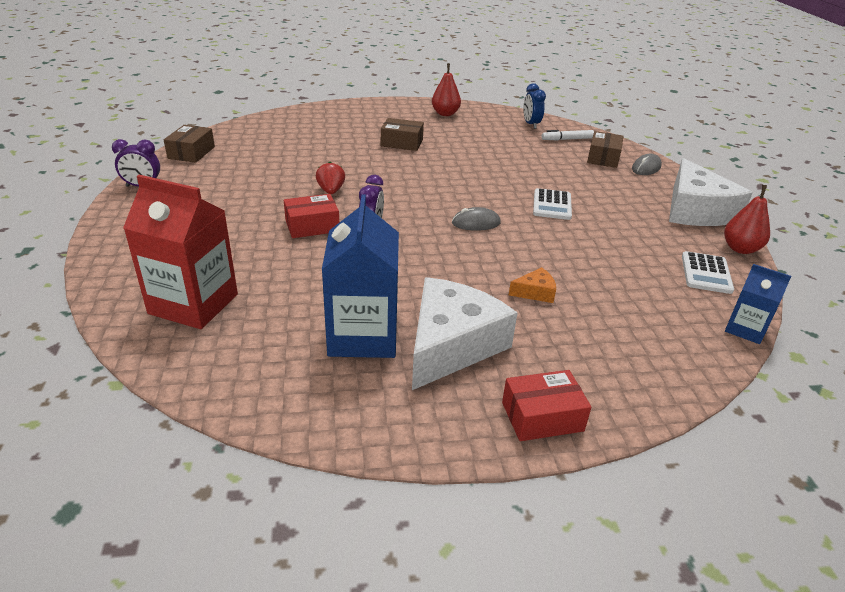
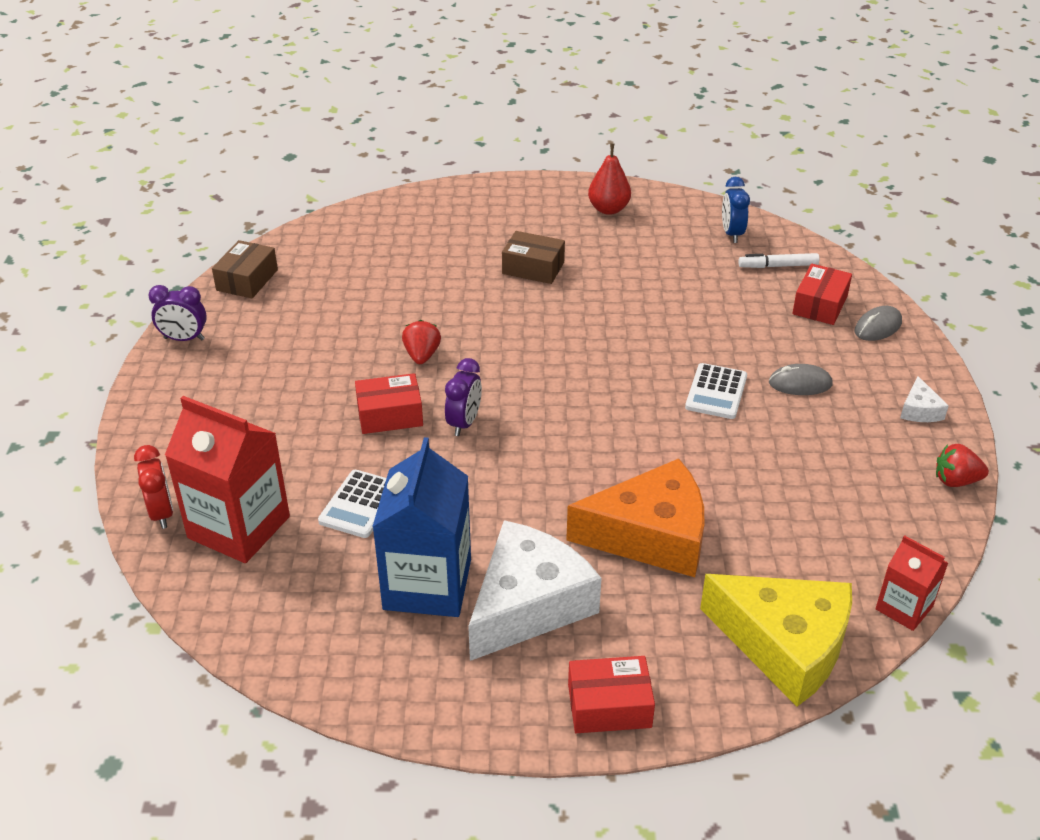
camera: 10 degrees right, 5 degrees up
(124, 297) = (162, 513): none -> red clock
(476, 223) = (603, 419): grey mouse -> grey mouse (800, 383)
(535, 292) = (651, 535): orange cheese -> orange cheese, size x2.38
(603, 158) = (820, 305): brown box -> red box
(668, 361) = (785, 645): none -> yellow cheese
(695, 210) = (919, 410): white cheese -> white cheese, size x0.42
(706, 273) = (889, 519): white calculator -> white calculator (360, 504)
(740, 249) = (956, 481): red pear -> red strawberry
(745, 329) = (904, 608): blue carton -> red carton

